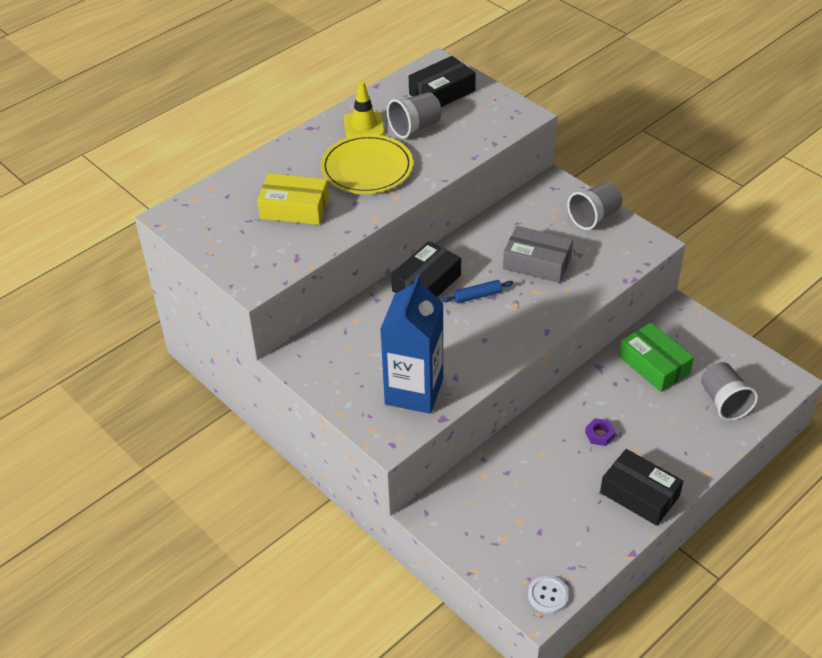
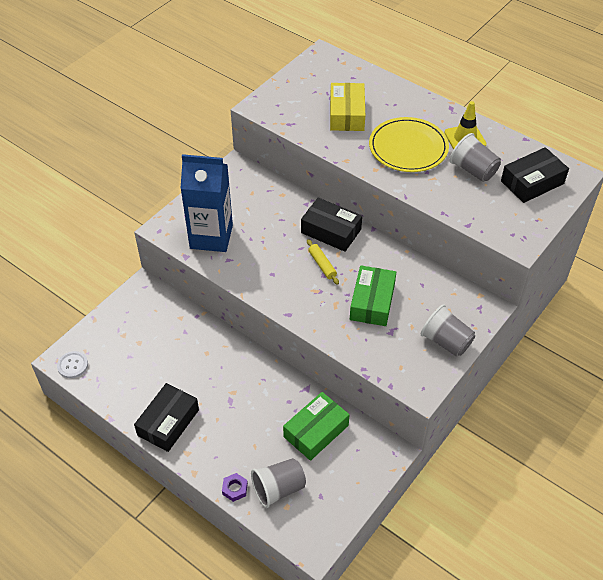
camera: 80 degrees right, 5 degrees up
(442, 92) = (532, 182): black box -> black box turned 75 degrees counterclockwise
(477, 296) = (322, 265): blue rolling pin -> yellow rolling pin
(537, 263) = (372, 302): grey box -> green box
(600, 434) = (229, 392): purple nut -> purple nut (235, 489)

